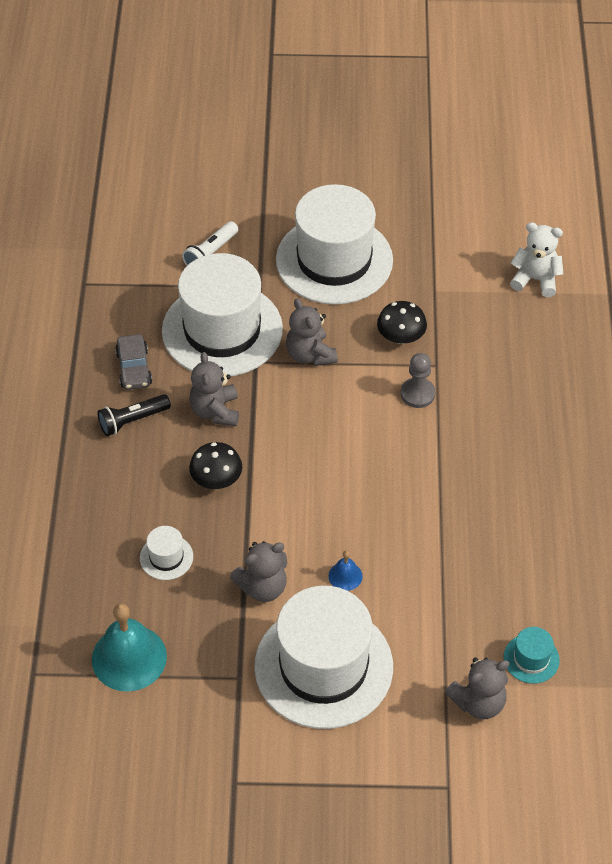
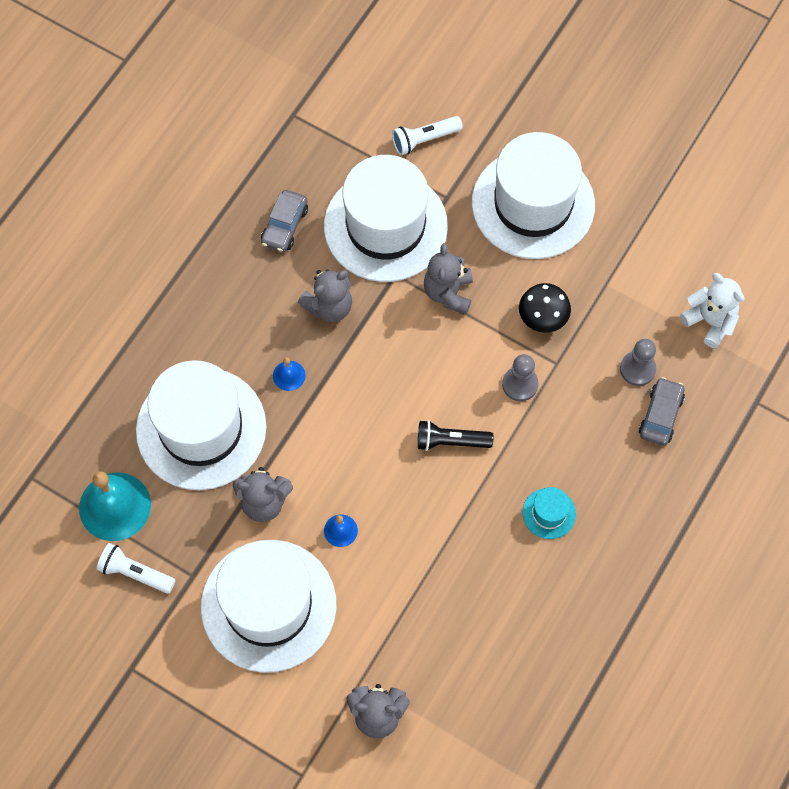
camera: 30 degrees right, 15 degrees up
(133, 420) = (252, 278): black flashlight -> black flashlight (451, 441)
(166, 557) = (201, 428): white hat -> white hat, size x2.48
(185, 702) = (135, 573): none -> white flashlight
(215, 411) = (329, 306): grey teddy bear -> grey teddy bear turned 150 degrees counterclockwise
(216, 479) = (289, 375): black mushroom -> blue bell
(504, 339) = (637, 369): none -> grey pawn
(531, 658) = (450, 699): turquoise hat -> turquoise hat (549, 513)
(546, 363) = (660, 415): none -> grey car

